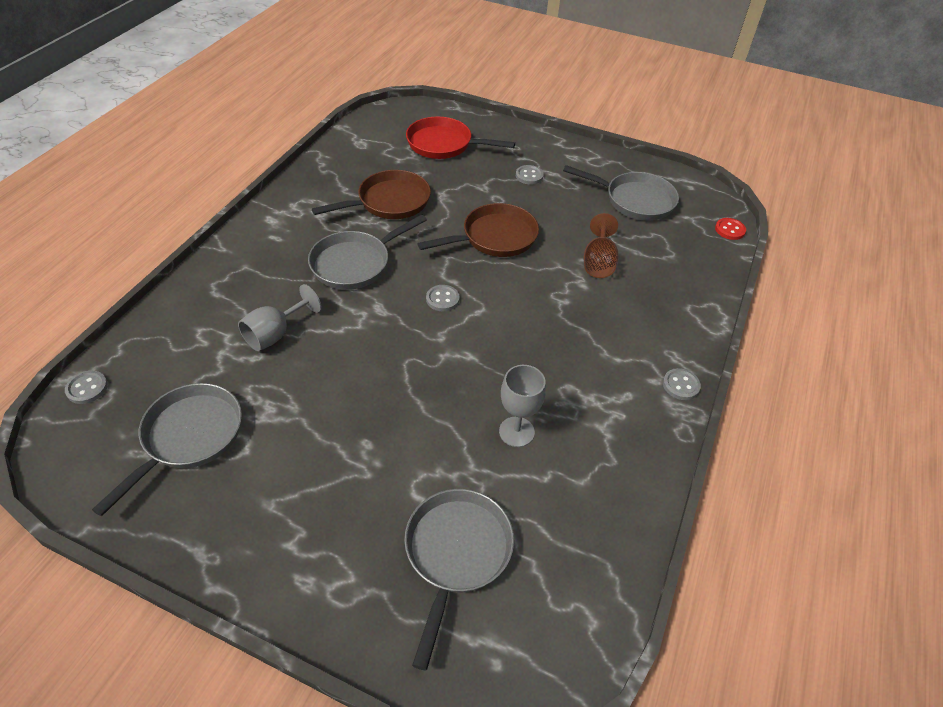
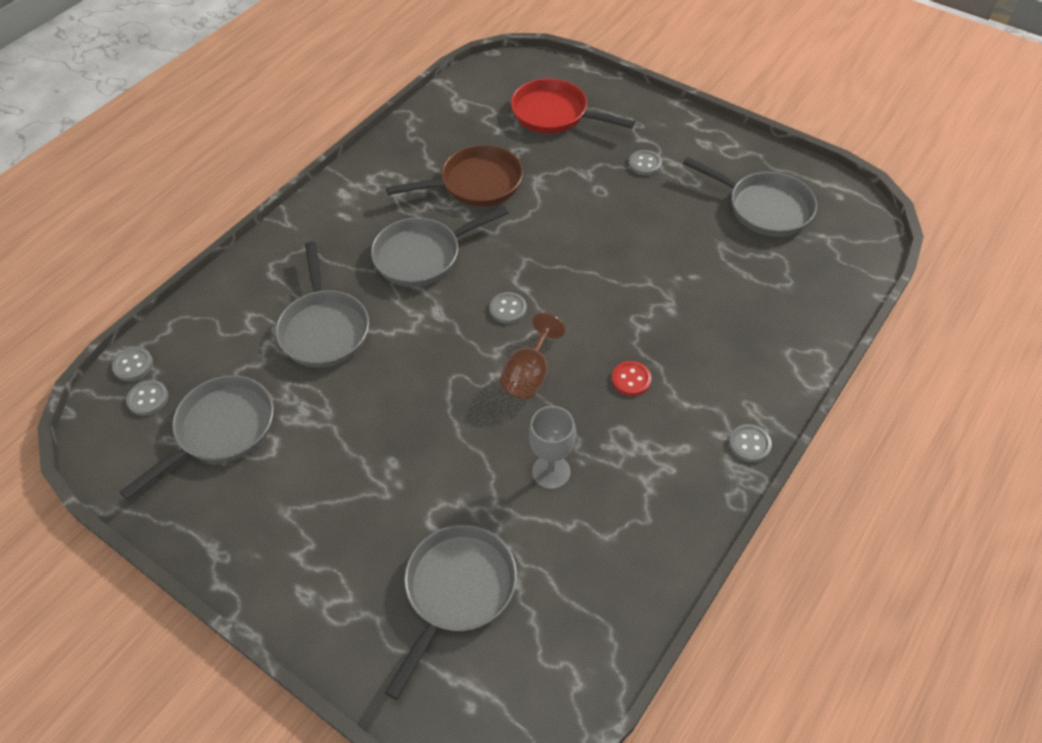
camera: 15 degrees right, 5 degrees up
(107, 417) = (148, 399): none -> grey button
(275, 334) = (324, 329): grey goblet -> grey pan
(495, 237) = (584, 240): brown pan -> none
(598, 262) = (697, 283): brown goblet -> brown goblet (529, 375)
(730, 230) = (871, 258): red button -> red button (631, 379)

